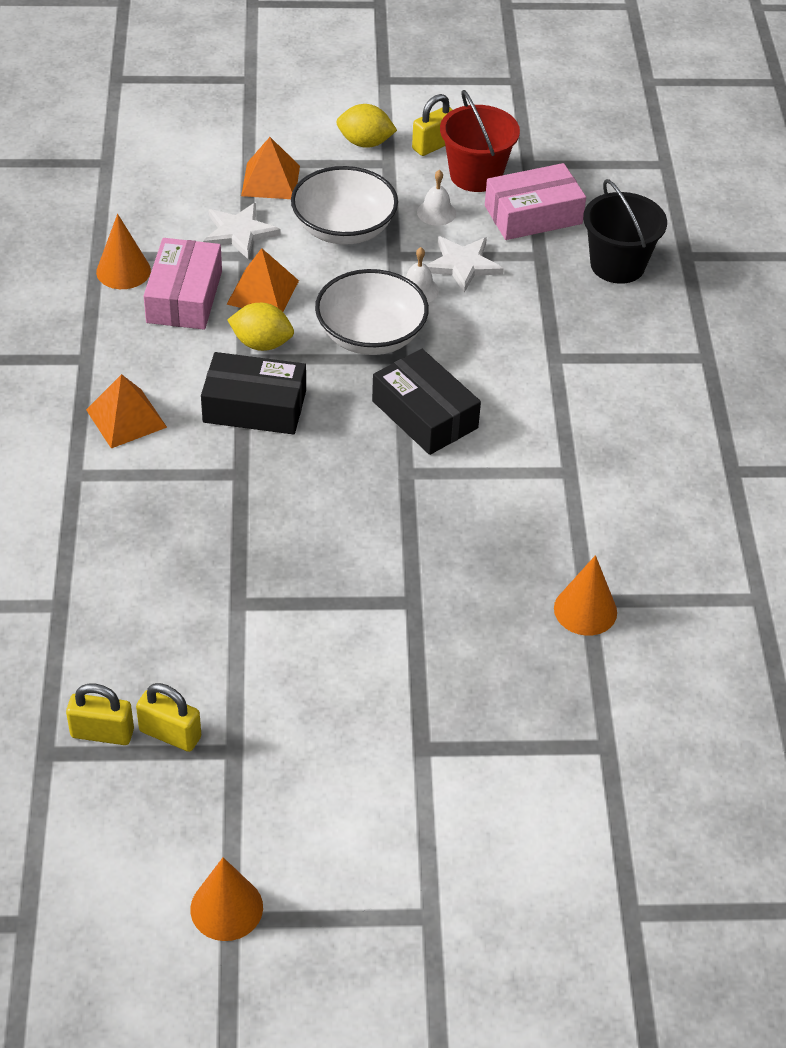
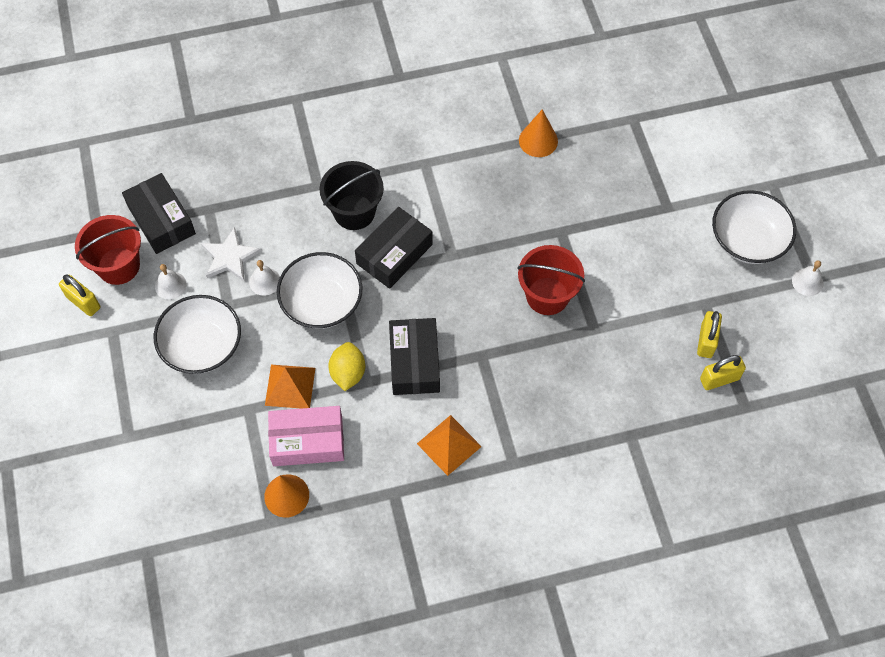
camera: 100 degrees left, 15 degrees up
(102, 733) = (719, 379): yellow padlock -> yellow padlock turned 75 degrees clockwise
(226, 908) = (807, 282): orange cone -> white bell
(239, 233) = (222, 421): white star -> none
(270, 181) = (150, 413): orange pyramid -> none
(309, 562) = (547, 296): none -> red bucket
(330, 844) = (748, 240): none -> white bowl
(365, 143) = (87, 353): yellow lemon -> none
(533, 215) = (161, 220): pink box -> black box
(617, 265) = (210, 160): black bucket -> black bucket (354, 212)

